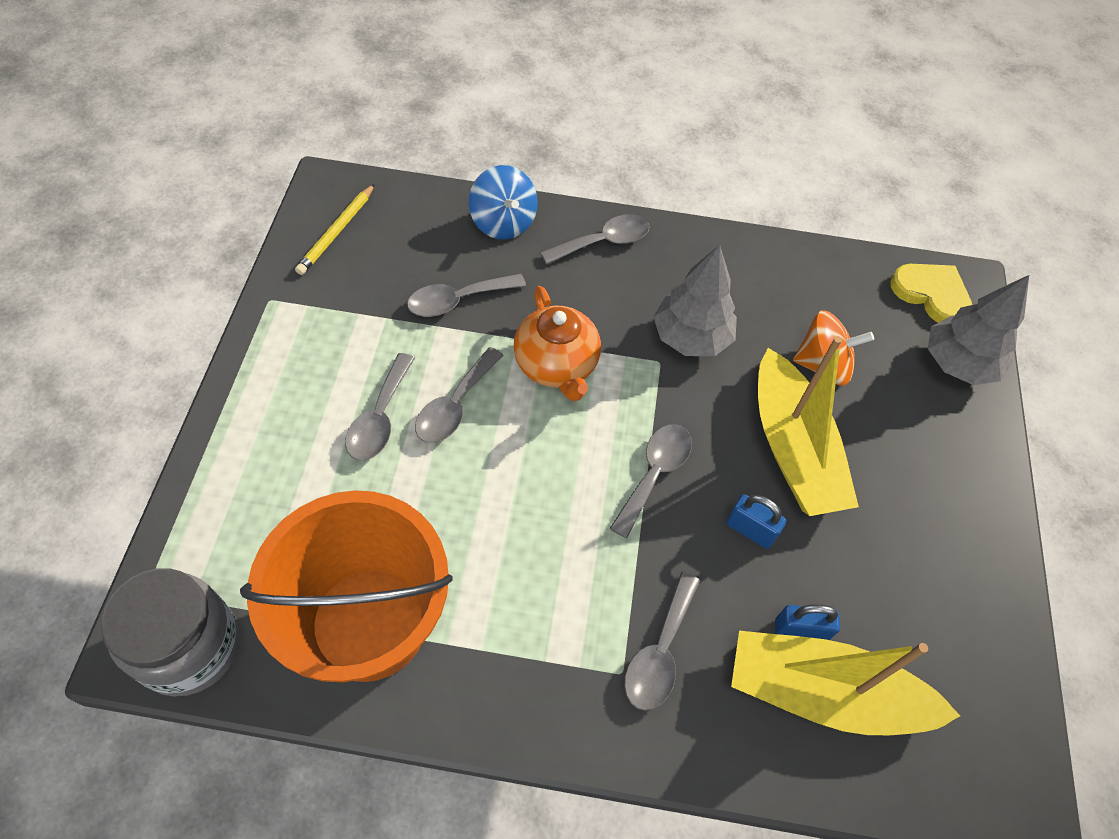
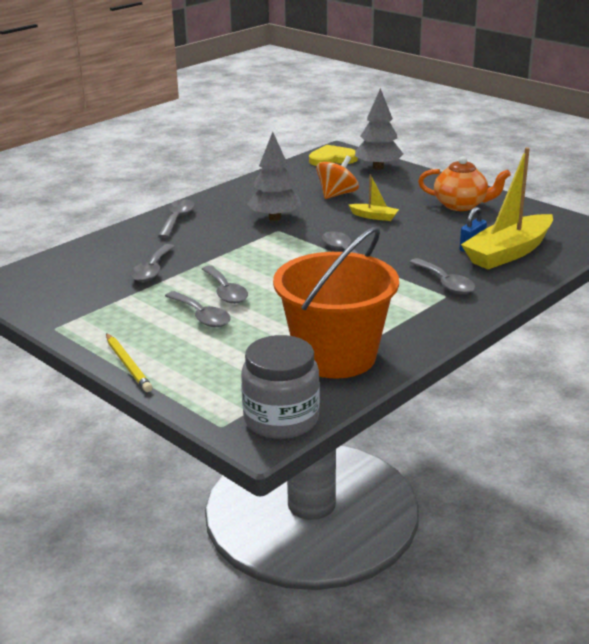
camera: 50 degrees left, 30 degrees down
(337, 232) = (36, 291): yellow pencil -> yellow pencil (128, 365)
(503, 222) = (116, 241): blue spinning top -> none
(557, 366) = (241, 256): orange teapot -> orange teapot (461, 205)
(750, 530) = (406, 241): blue padlock -> none
(792, 449) = (374, 217): yellow boat -> yellow boat, size x0.45

